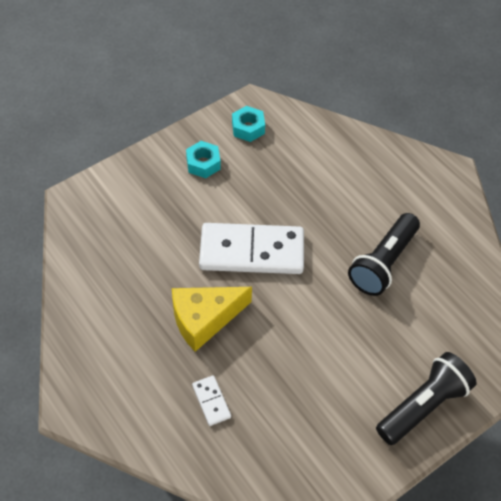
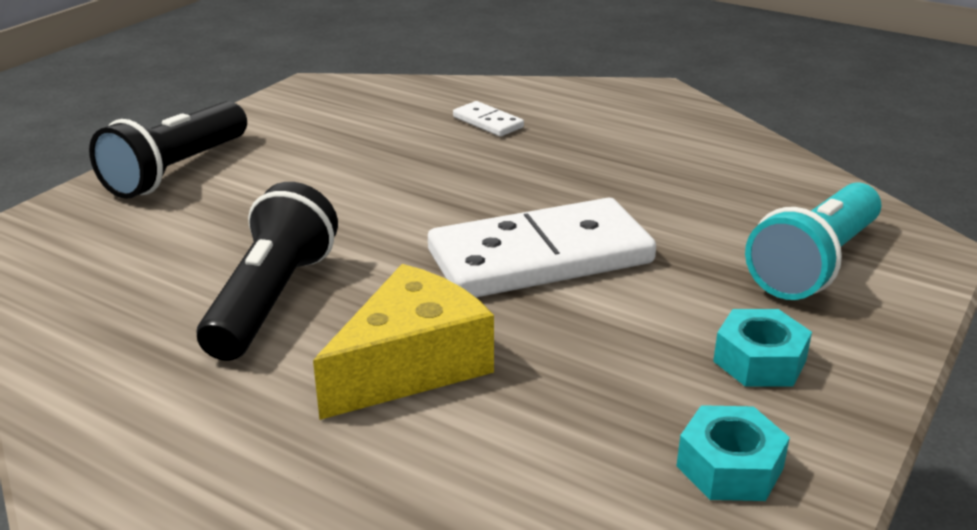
camera: 160 degrees right, 25 degrees down
(134, 205) = (814, 264): none -> turquoise flashlight
(204, 319) = (556, 176): yellow cheese -> yellow cheese (411, 365)

